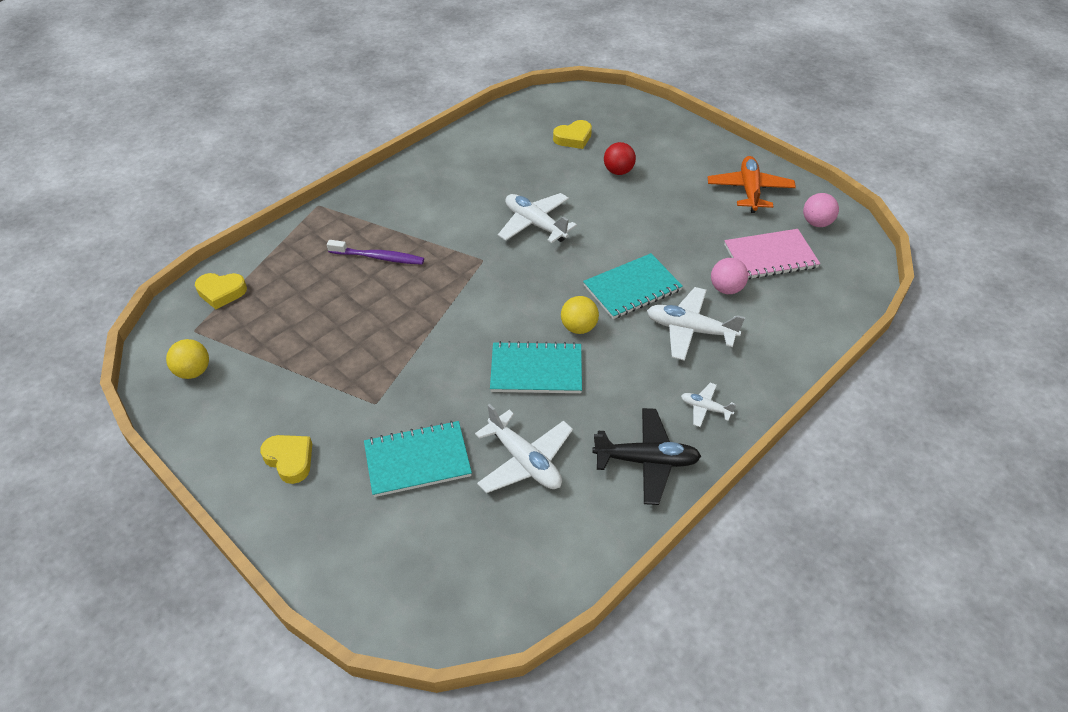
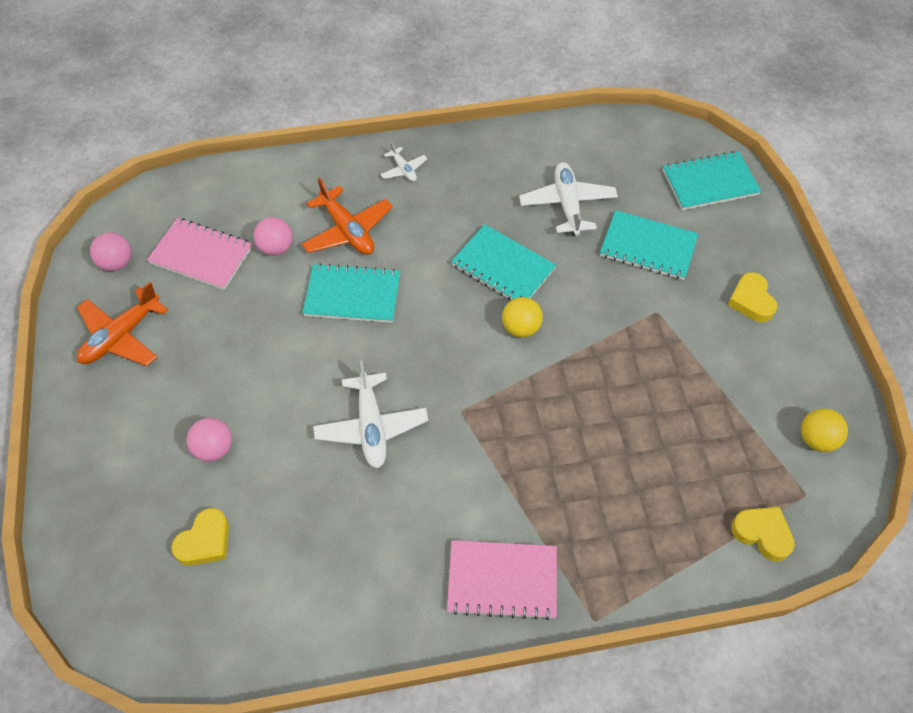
camera: 145 degrees left, 10 degrees up
(378, 257) = (566, 481): purple toothbrush -> none
(387, 196) = (502, 580): none -> pink notebook
(390, 577) = (709, 182): none -> turquoise notebook
(573, 138) = (205, 541): yellow heart -> yellow heart turned 120 degrees clockwise
(579, 327) = (435, 284): yellow ball -> yellow ball (521, 328)
(618, 171) = (214, 448): red ball -> pink ball
(646, 461) = (481, 160): black plane -> none
(690, 330) = (347, 230): white plane -> orange plane

